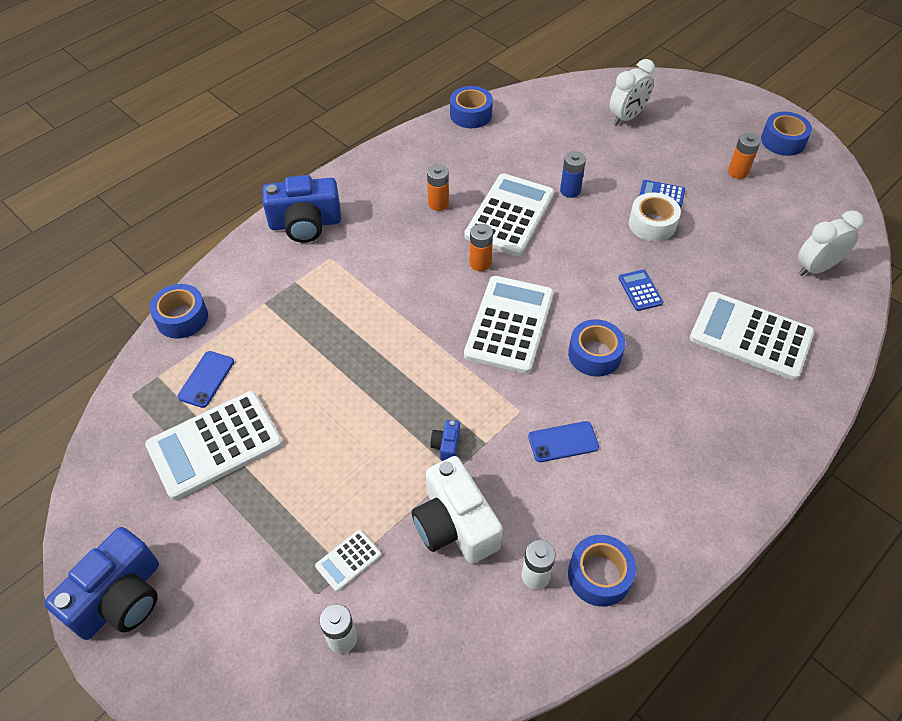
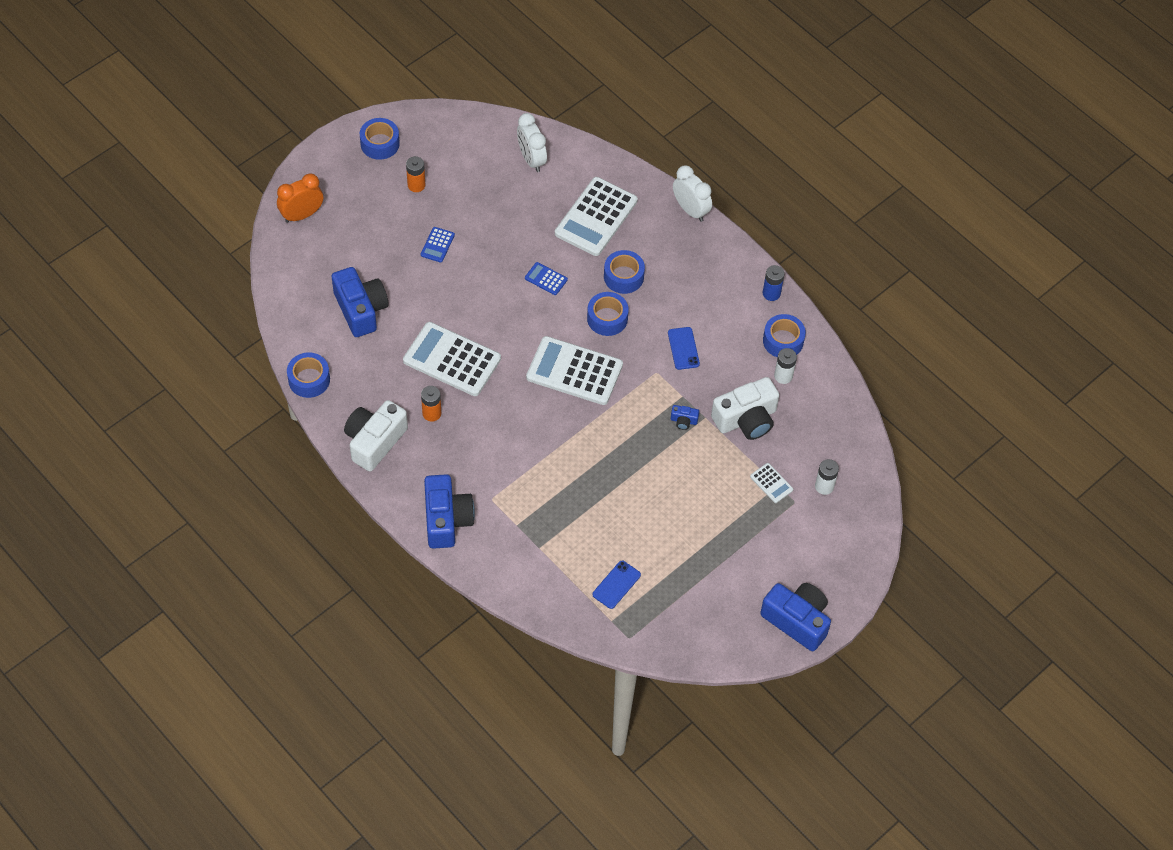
camera: 90 degrees left, 5 degrees up
(182, 318) = (551, 610): blue tape -> blue tape (623, 276)
(206, 379) = (616, 585): blue phone -> blue phone turned 75 degrees counterclockwise
(215, 445) = (678, 573): white calculator -> none
(401, 164) = (374, 441): none -> white camera
(480, 263) = (507, 386): orange battery -> none
(562, 143) = (361, 309): none -> blue camera
(570, 191) = (426, 311): blue battery -> blue battery (771, 293)
(627, 117) = (331, 253): white clock -> white clock (690, 210)
(640, 290) = (546, 279): blue calculator -> blue calculator turned 45 degrees clockwise
(652, 224) = (473, 258): white tape -> none
(668, 94) = (302, 215): none -> orange clock

